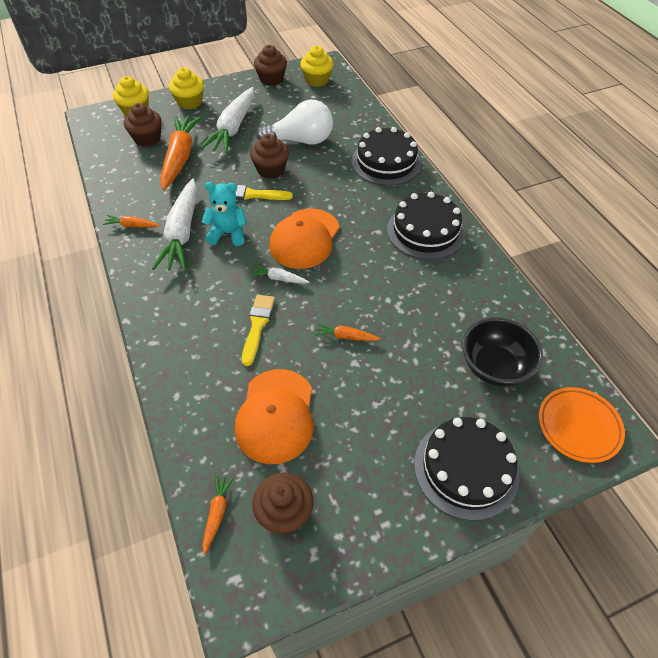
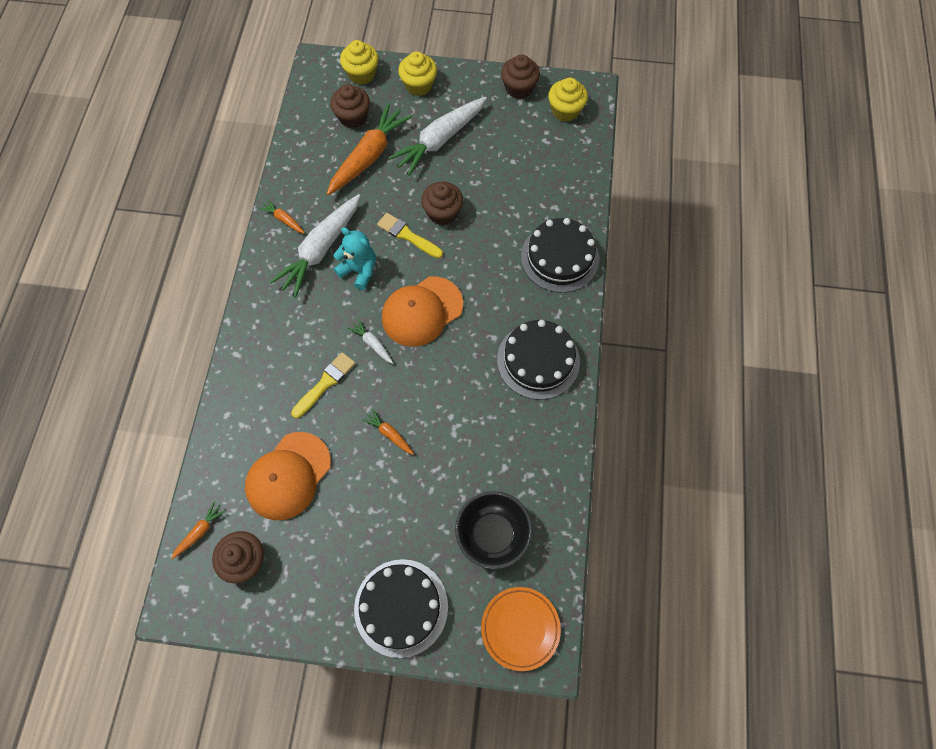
camera: 30 degrees right, 15 degrees up
(301, 141) = (494, 188): white light bulb -> none

